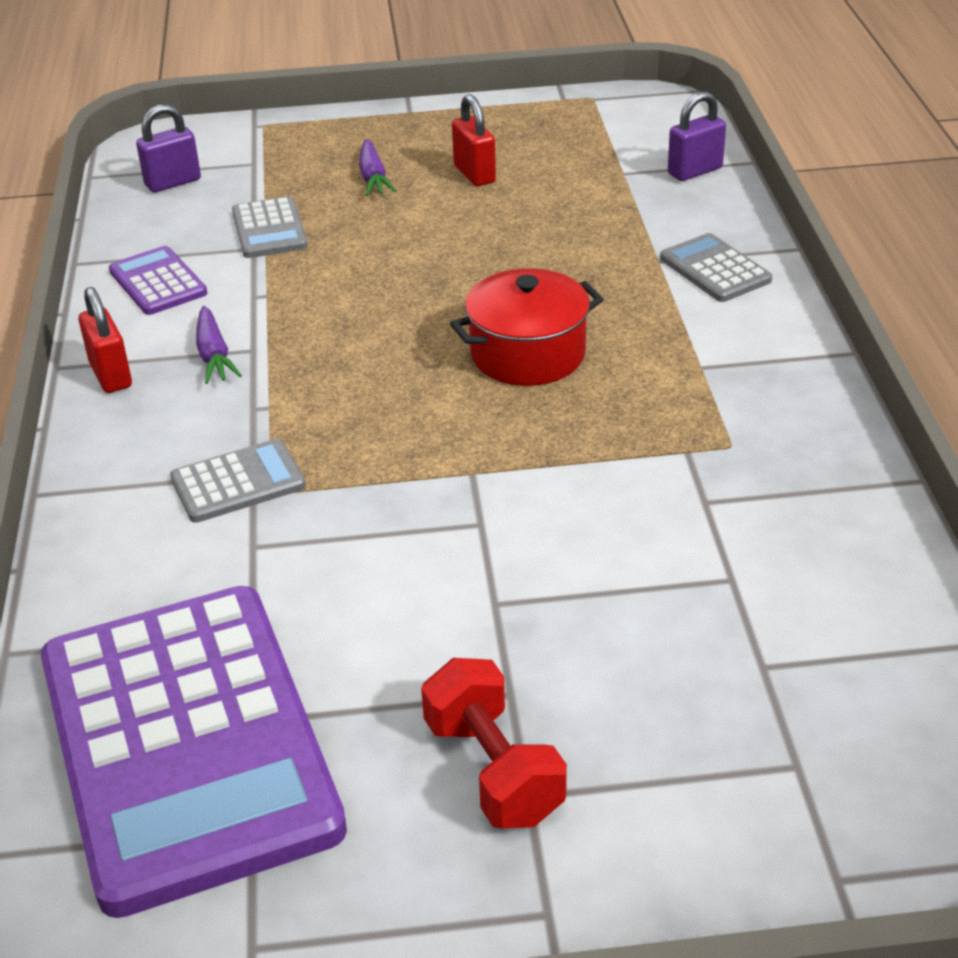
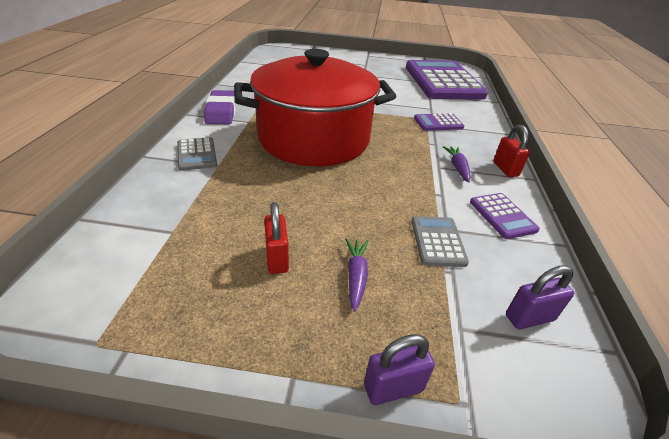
camera: 170 degrees left, 0 degrees up
(238, 482) = (438, 123): grey calculator -> purple calculator
(493, 770) = (372, 67): red dumbbell -> none
(528, 354) = (314, 139): red pot -> red pot, size x2.15
(695, 171) = (126, 219): purple padlock -> purple padlock (393, 388)
(787, 378) = (221, 111): none -> purple eraser

